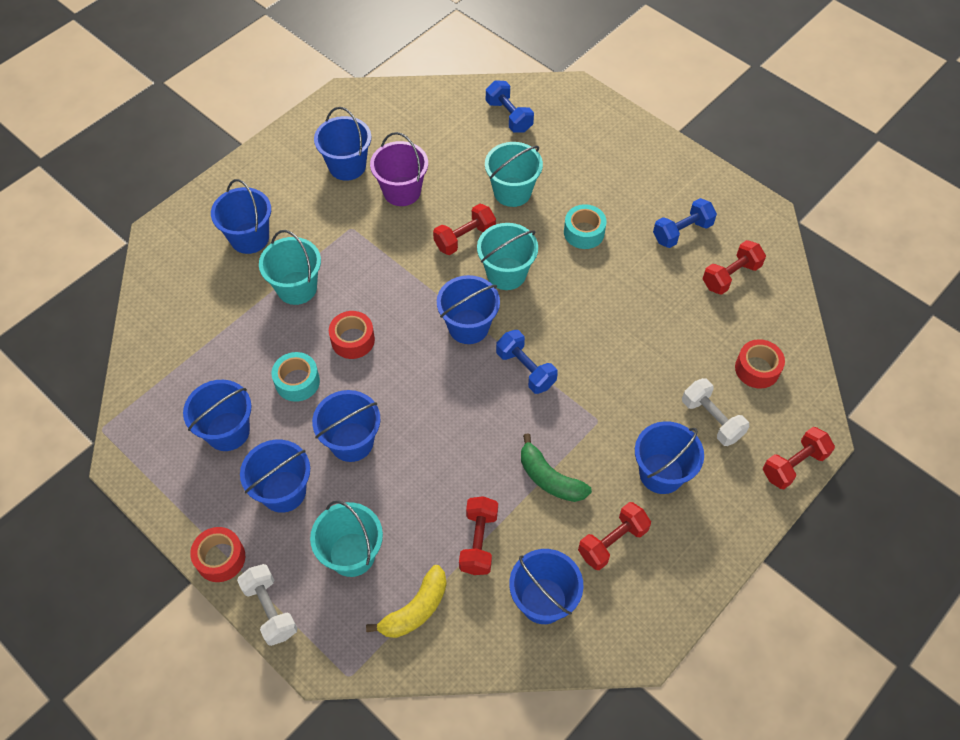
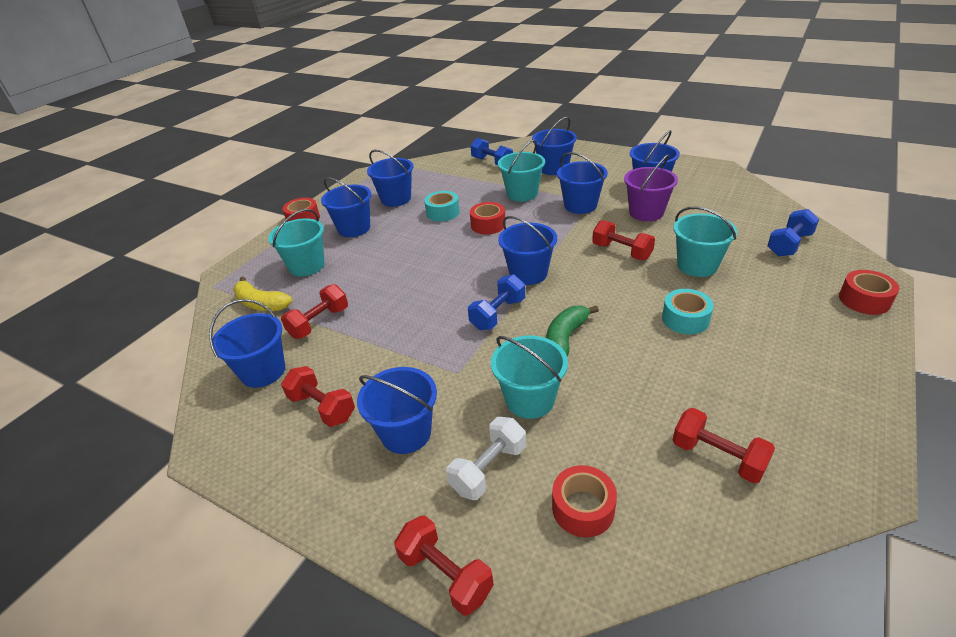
camera: 80 degrees right, 20 degrees down
(270, 609) = (266, 245): white dumbbell -> none
(351, 442) = (399, 245): blue bucket -> blue bucket (580, 205)
(478, 542) = (319, 323): red dumbbell -> red dumbbell turned 45 degrees counterclockwise
(506, 273) = (598, 281): turquoise bucket -> turquoise bucket (530, 400)
(549, 478) = (385, 351): green banana -> green banana (565, 339)
(601, 113) = (864, 300): none -> red tape
(682, 232) = (751, 397): blue dumbbell -> blue dumbbell (492, 162)

